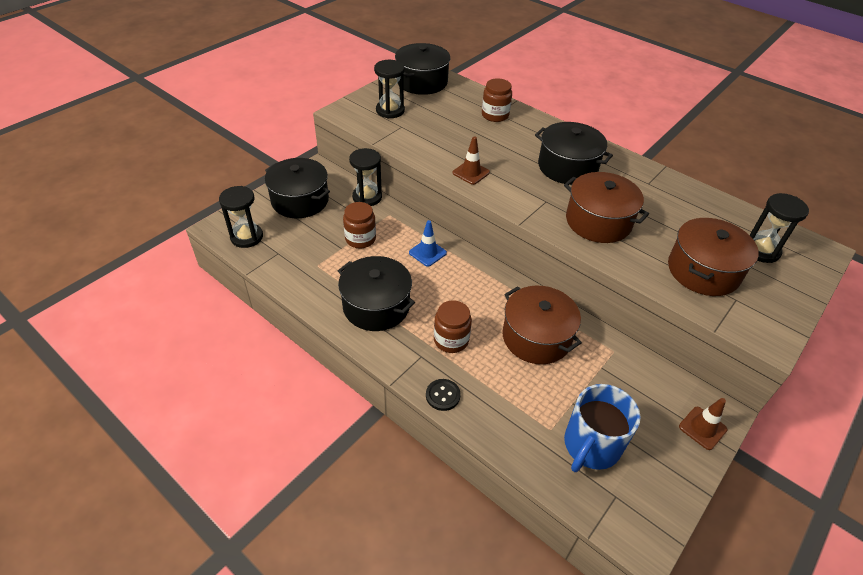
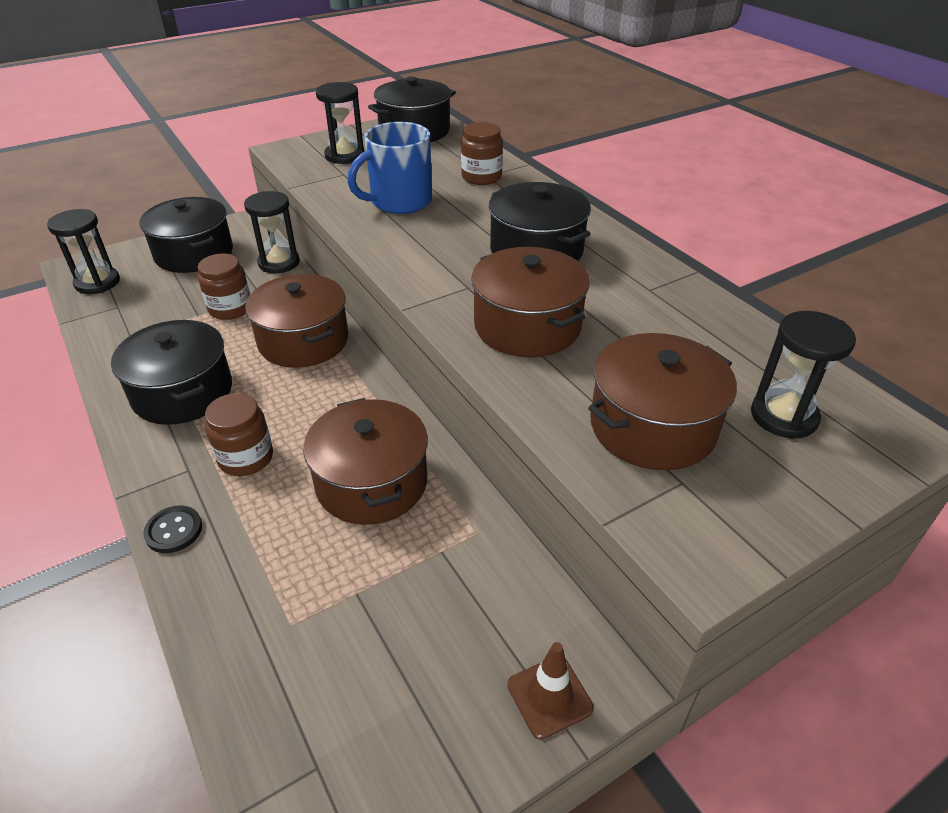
camera: 20 degrees right, 5 degrees down
(427, 253) = (303, 341): blue traffic cone -> brown pot
(471, 173) = (389, 237): brown traffic cone -> none
(591, 446) = (336, 669): blue mug -> blue mug (399, 202)

